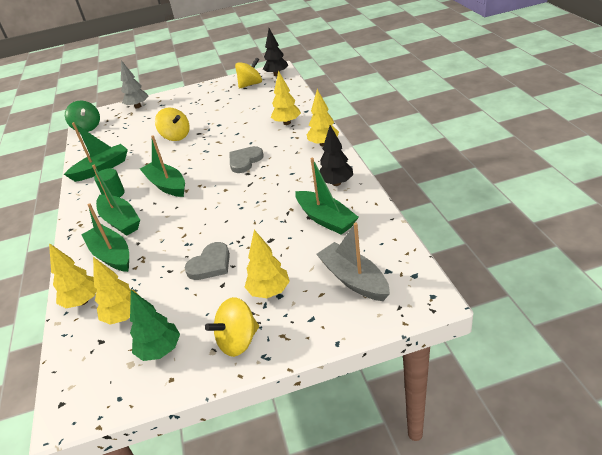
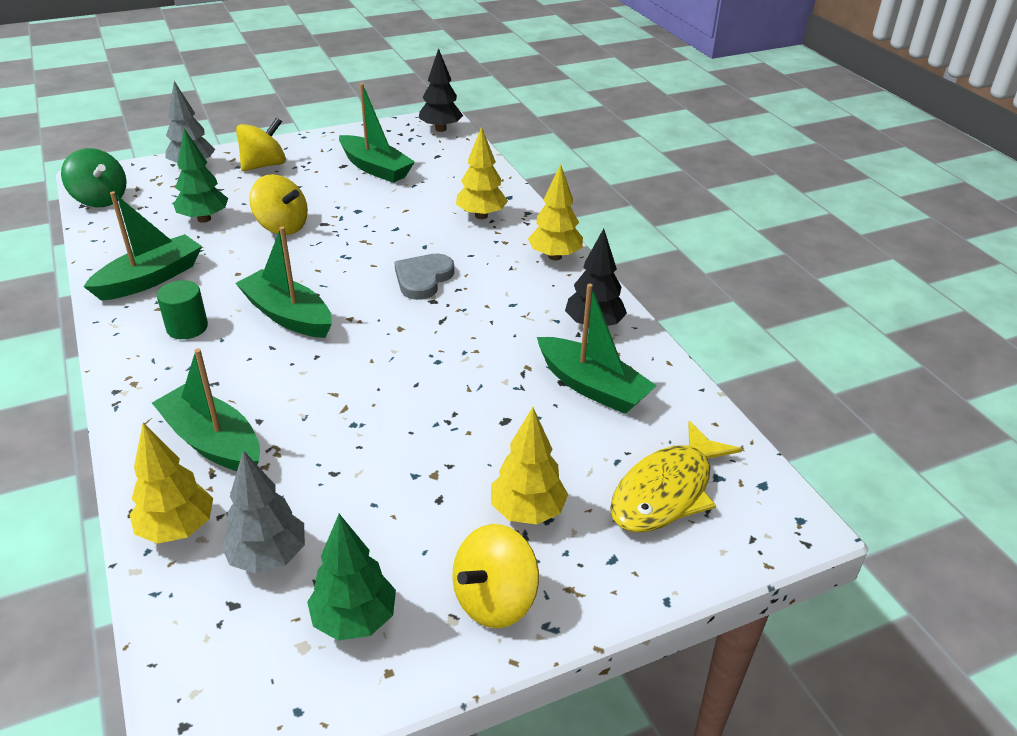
camera: 15 degrees left, 0 degrees up
(120, 221) = (214, 379): green boat -> green boat (375, 168)
(124, 316) = (268, 557): yellow tree -> grey tree
(136, 135) = (204, 219): none -> green tree
(210, 264) = (408, 462): grey heart -> none
(250, 84) = (398, 143): yellow spinning top -> yellow spinning top (264, 165)
(354, 279) = (666, 491): grey boat -> yellow fish

